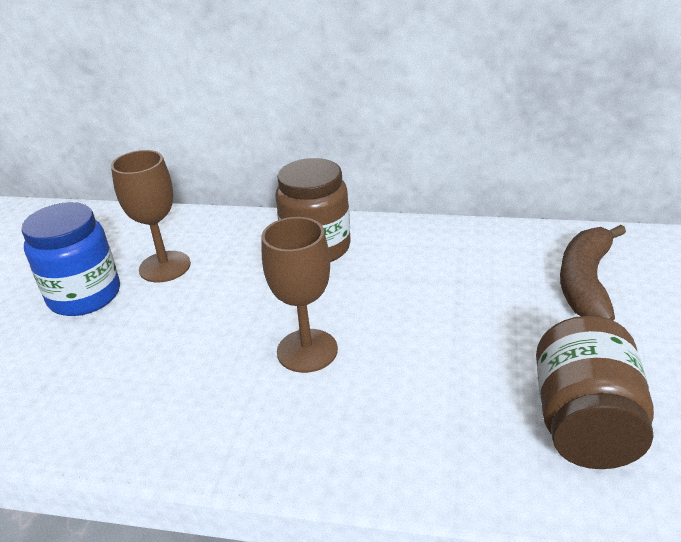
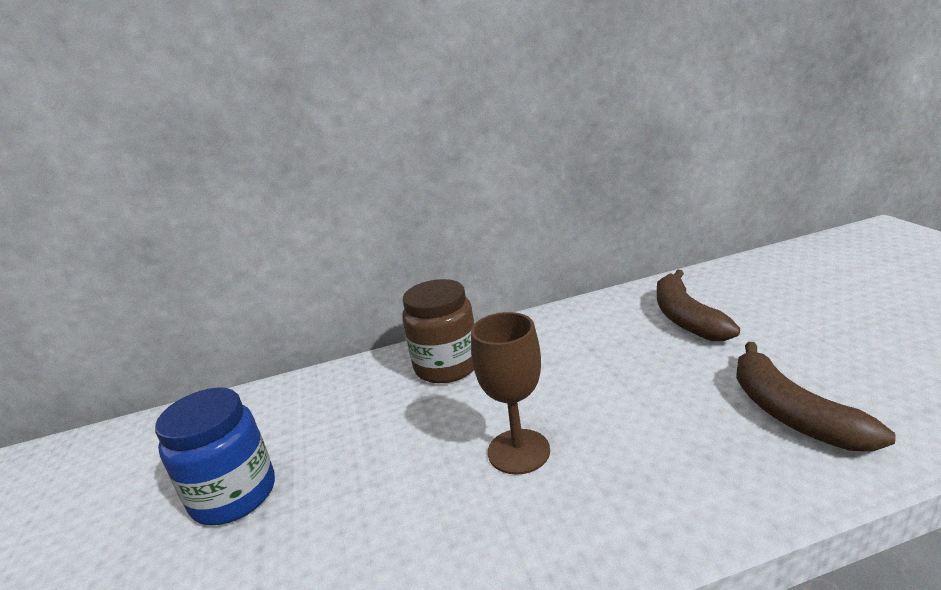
camera: 25 degrees left, 10 degrees down
(165, 267) = (306, 434): brown goblet -> none
(584, 423) = (791, 413): brown jar -> brown banana

